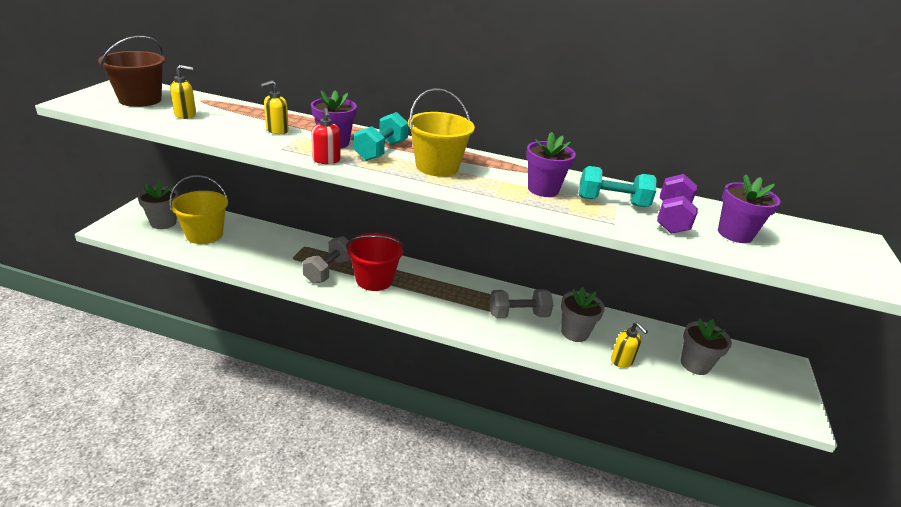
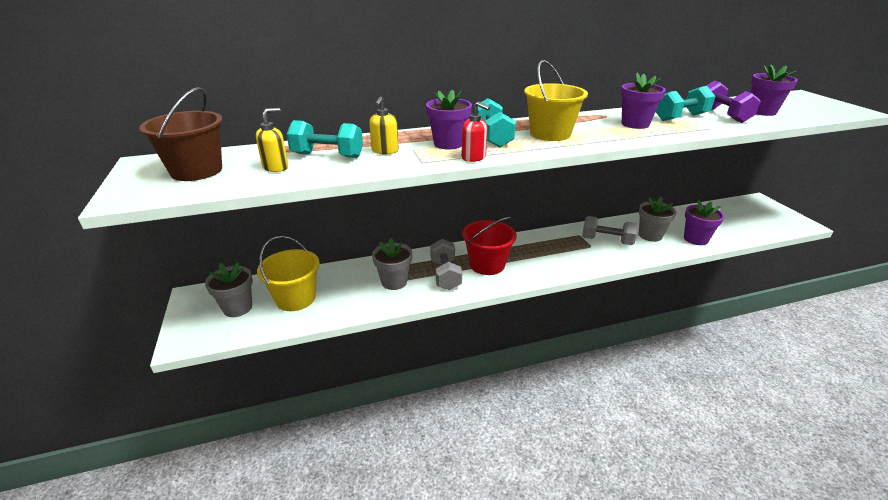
camera: 30 degrees left, 0 degrees up
(233, 119) = (327, 155): none -> turquoise dumbbell
(518, 315) = (606, 241): grey dumbbell -> grey dumbbell turned 60 degrees clockwise
(622, 361) = (695, 239): yellow soap dispenser -> purple flower pot
(695, 364) = (726, 222): grey flower pot -> grey flower pot (394, 282)

